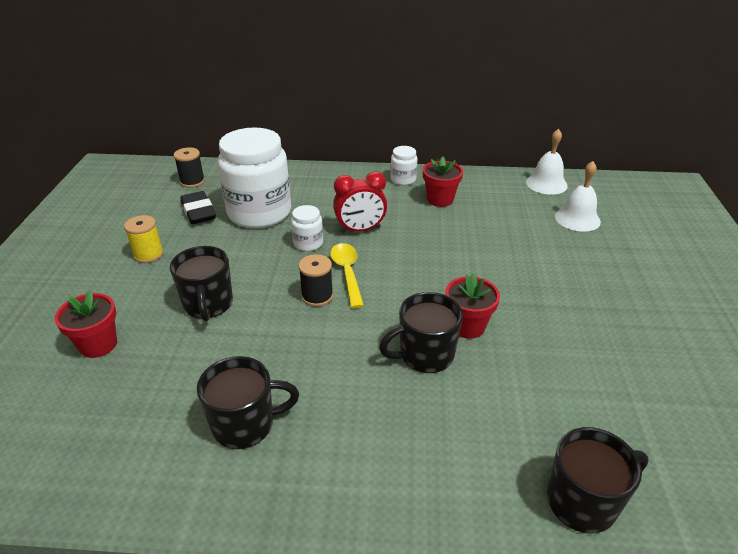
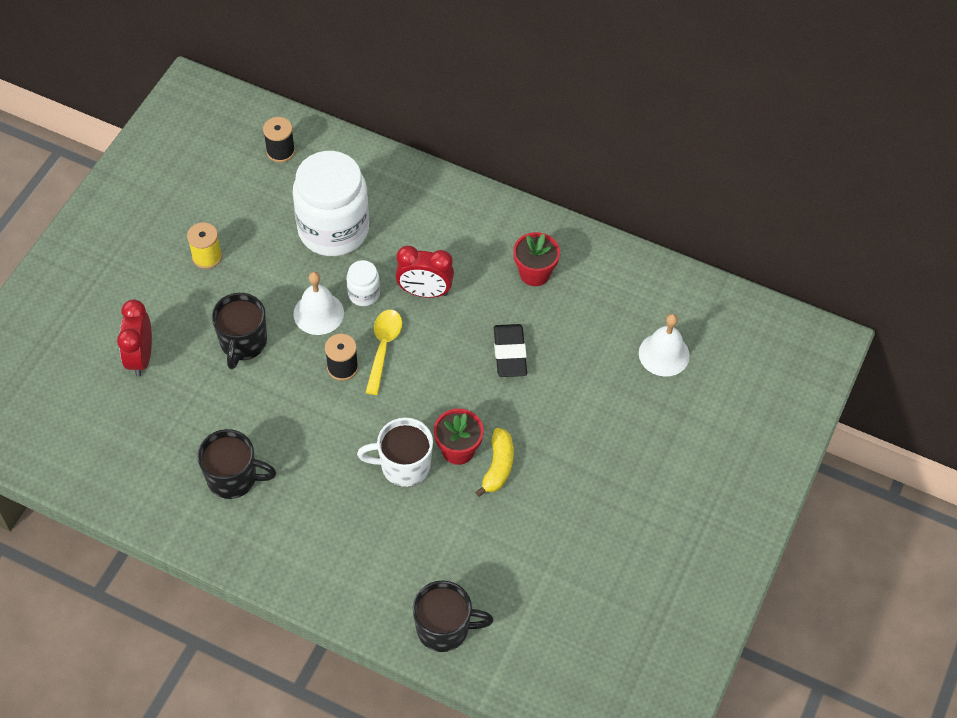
camera: 20 degrees right, 20 degrees up
(98, 345) = (141, 357): red flower pot -> red clock
(198, 212) = (272, 207): black eraser -> black eraser (510, 353)
(403, 179) = (513, 225): white jar -> none
(425, 355) = (403, 466): black mug -> white mug
(514, 328) = (498, 466): none -> yellow banana
(546, 183) = (672, 287): white bell -> white bell (318, 313)

